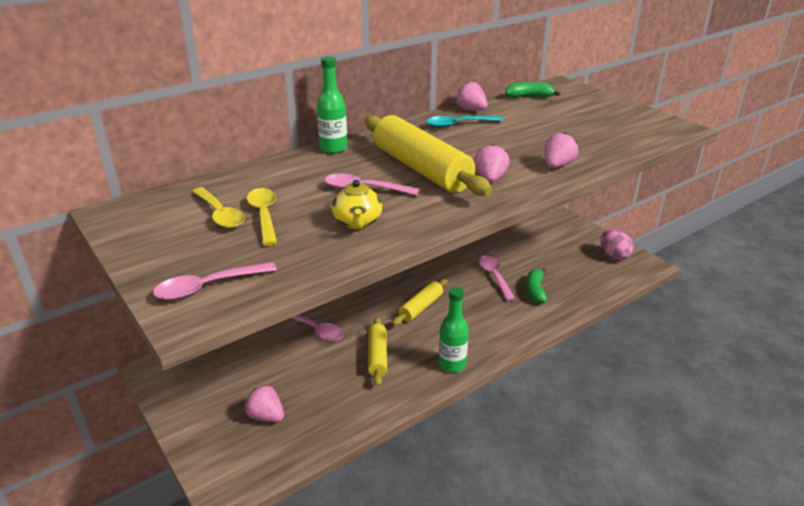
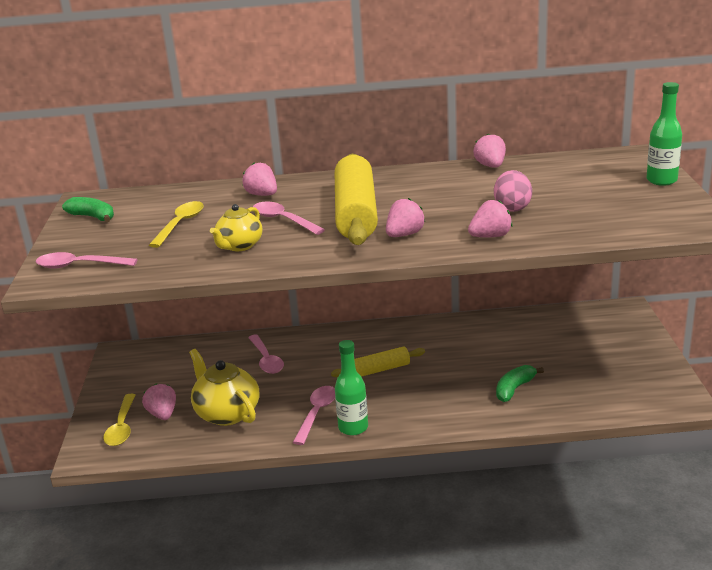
camera: 35 degrees right, 5 degrees down
(220, 214) = (152, 216): yellow spoon -> yellow spoon (122, 427)
(308, 170) = (262, 195): none -> pink strawberry
(329, 391) = (227, 413): none -> yellow teapot
(333, 149) = (307, 181): green bottle -> green bottle (661, 180)
(377, 356) = (295, 399): yellow rolling pin -> none
(458, 125) = (454, 179): turquoise spoon -> none
(494, 277) = (485, 363): pink spoon -> pink spoon (317, 413)
(529, 97) = (576, 162): green banana -> green banana (93, 217)
(614, 256) = (652, 380): pink egg -> pink egg (512, 208)

